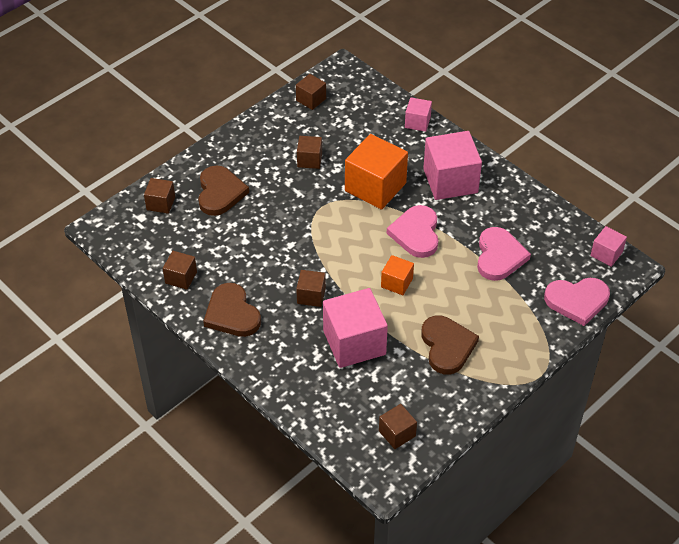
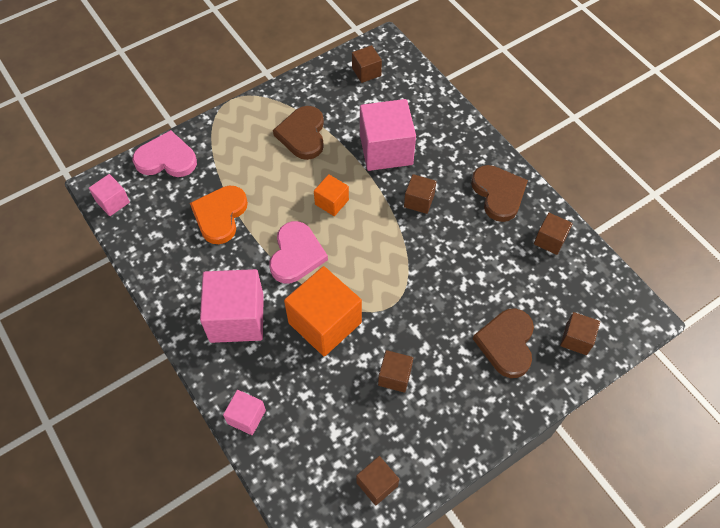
camera: 170 degrees left, 10 degrees up
(499, 256) = (220, 215): pink heart -> orange heart

